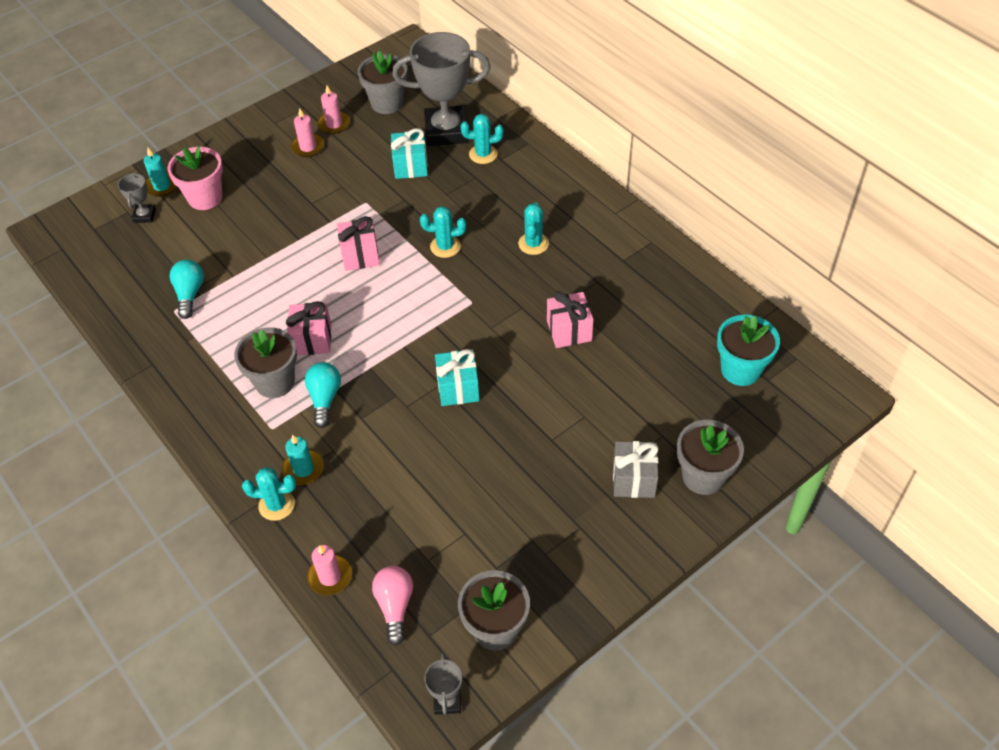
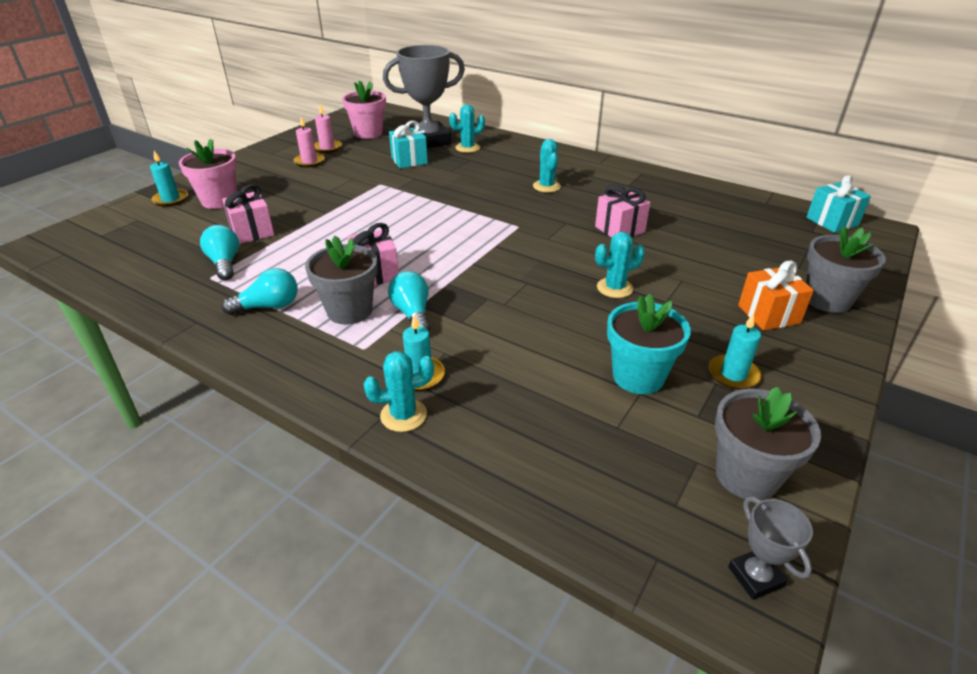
camera: 20 degrees left, 15 degrees down
(144, 215) = (157, 219): grey trophy -> none
(212, 360) = (268, 306): none -> turquoise light bulb
(330, 576) = (510, 472): pink candle -> none
(360, 255) = (393, 214): pink gift -> pink gift (252, 232)
(387, 103) = (368, 133): grey flower pot -> pink flower pot
(395, 606) = (611, 484): pink light bulb -> none
(445, 246) = (470, 198): turquoise cactus -> turquoise cactus (614, 288)
(458, 388) = (547, 282): turquoise gift -> turquoise gift (832, 221)
(553, 536) = (733, 374): none -> turquoise candle
(633, 479) = (768, 314): grey gift -> orange gift
(740, 370) = (784, 229): turquoise flower pot -> turquoise flower pot (638, 376)

